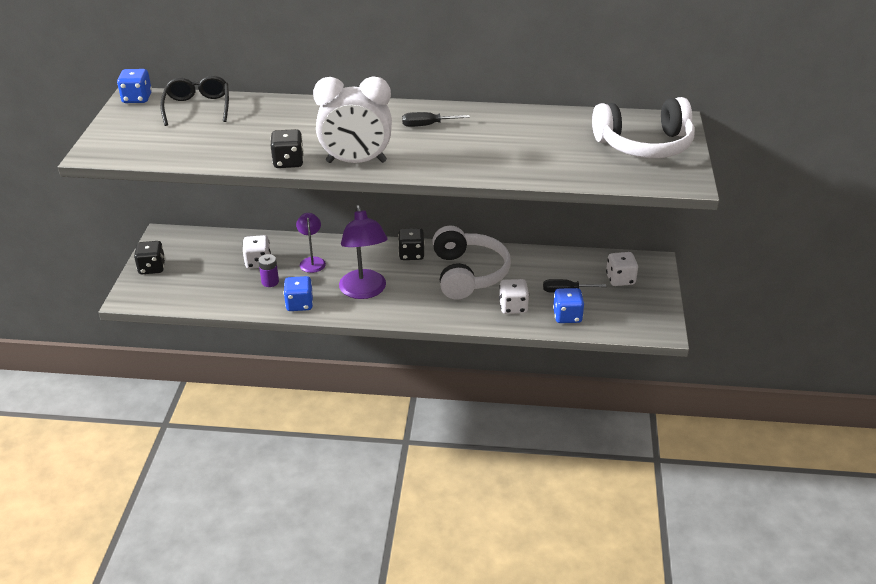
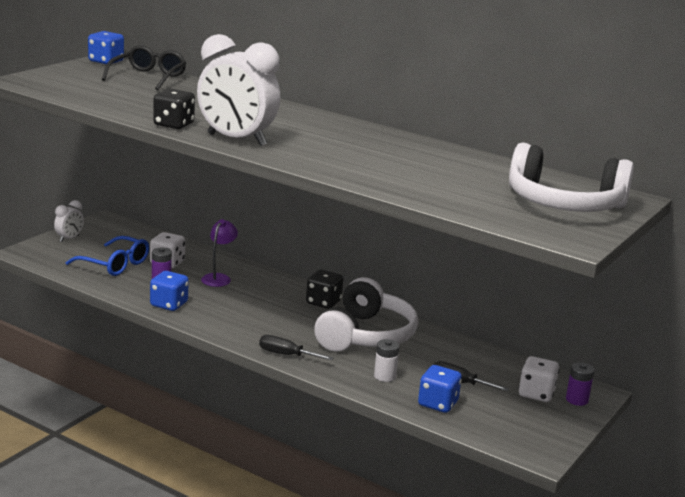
camera: 25 degrees right, 15 degrees down
(152, 268) = (69, 239): black dice -> white clock
(217, 280) = (114, 264): none -> blue glasses
(364, 291) = (243, 315): purple lamp -> none
(427, 125) = (344, 136): black screwdriver -> black screwdriver (286, 355)
(513, 307) = (384, 376): white dice -> white battery
(648, 273) = (577, 400): none -> purple battery

